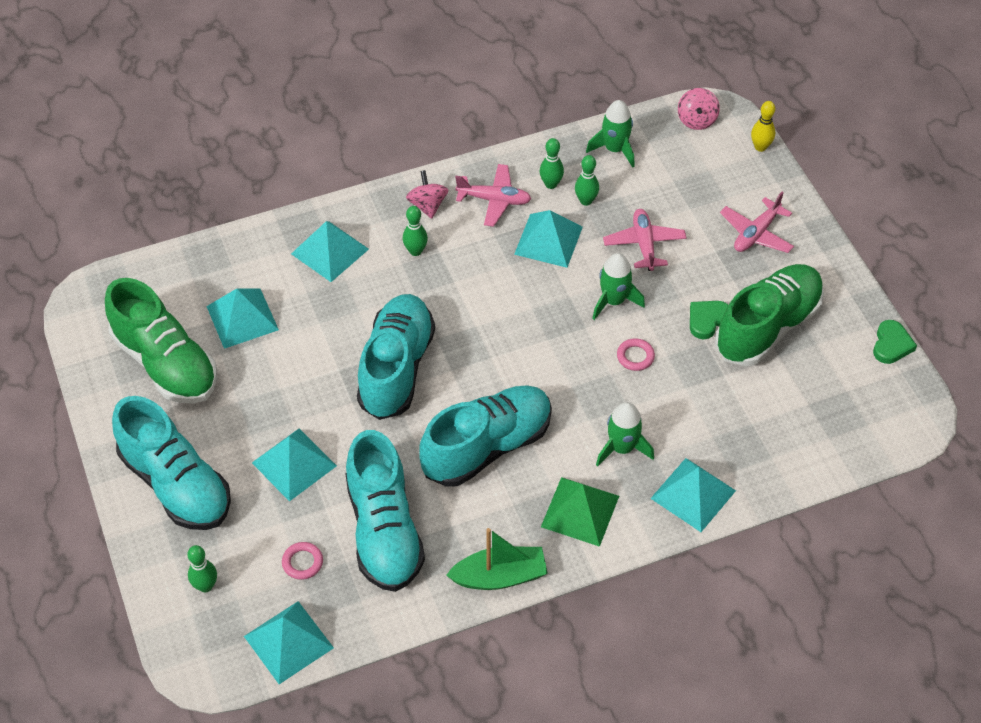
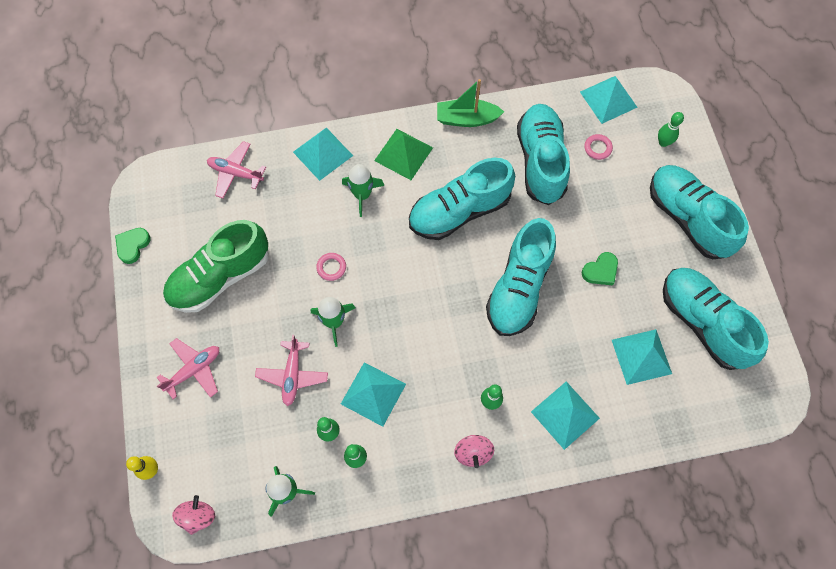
camera: 170 degrees left, 15 degrees up
(165, 363) = (702, 322): green shoe -> turquoise shoe
(294, 464) = (601, 220): turquoise pyramid -> none
(494, 200) = (411, 448): pink plane -> pink plane (235, 173)
(707, 320) = (265, 291): green heart -> green heart (600, 271)

